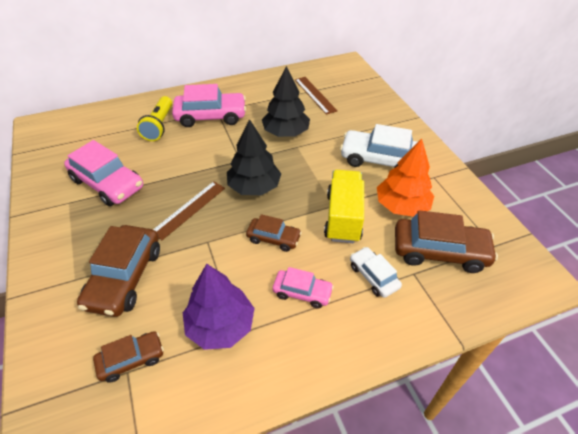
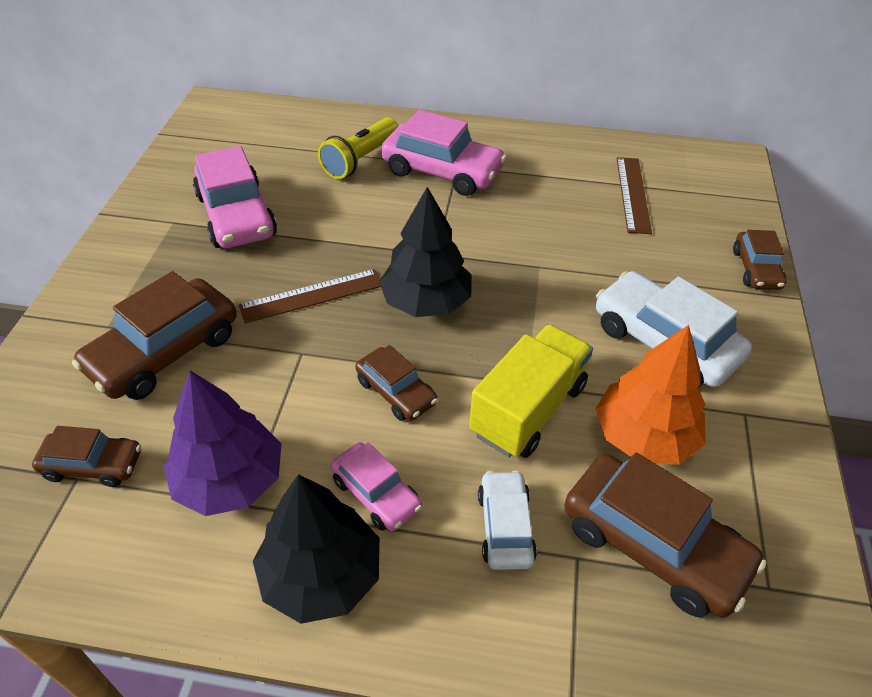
camera: 30 degrees right, 0 degrees up
(285, 132) = (538, 237): black tree -> black tree (321, 575)
(393, 110) = (756, 269): none -> brown car

